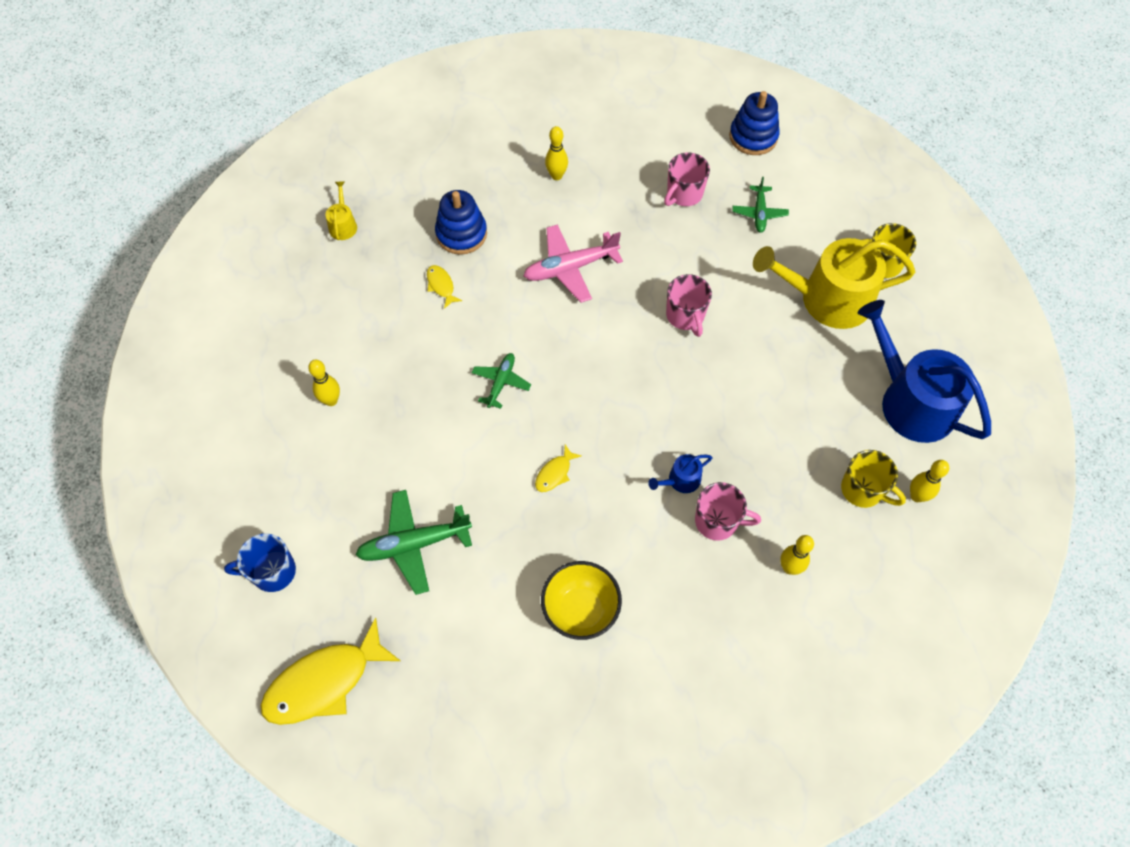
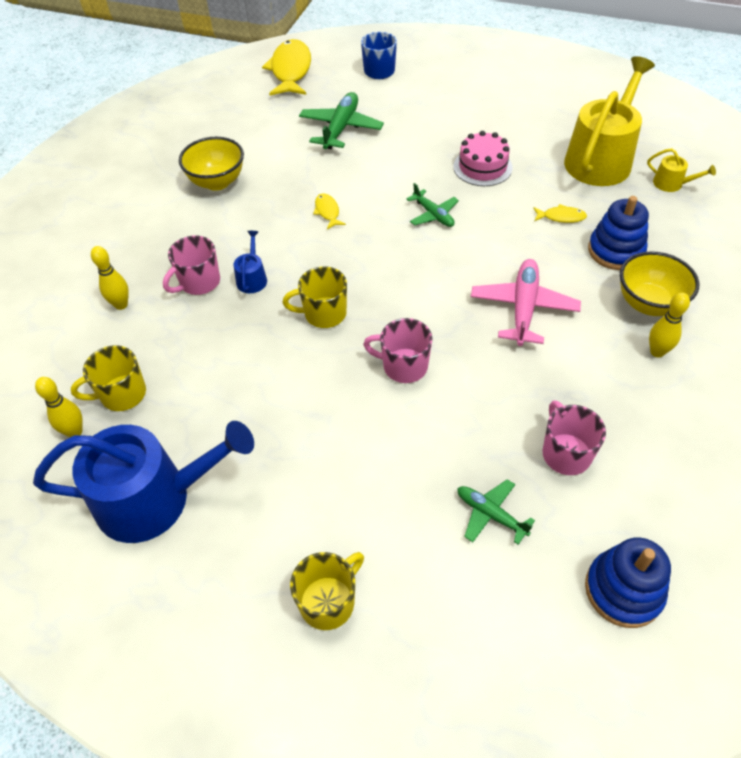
camera: 125 degrees right, 10 degrees down
(331, 400) = (490, 127): yellow bowling pin -> none
(404, 376) = (482, 167): none -> pink cake
(510, 195) = (648, 304): none -> yellow bowl
(677, 399) = (324, 314): none -> yellow mug
(827, 299) = (327, 505): yellow watering can -> yellow watering can (601, 159)

